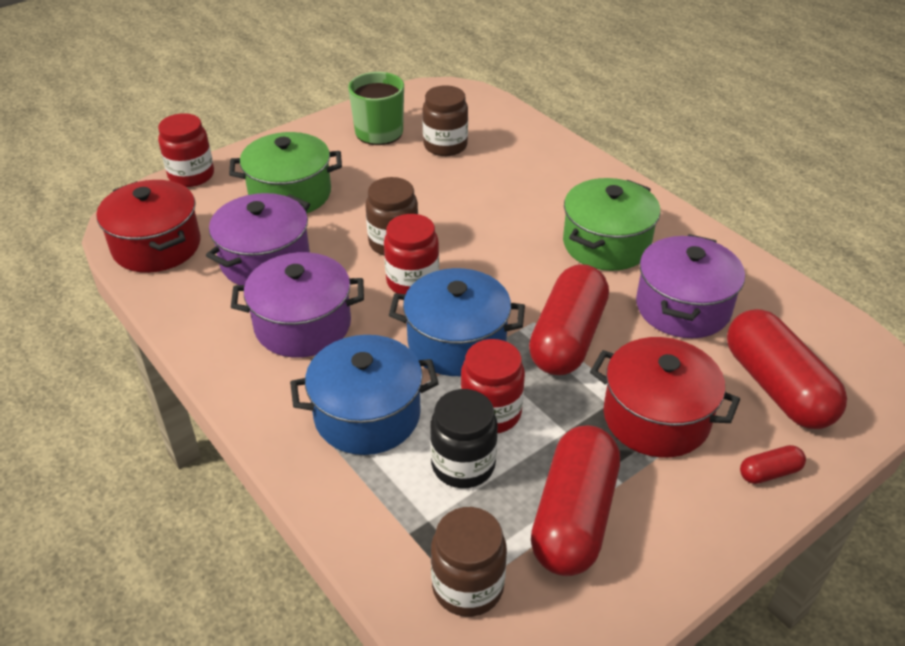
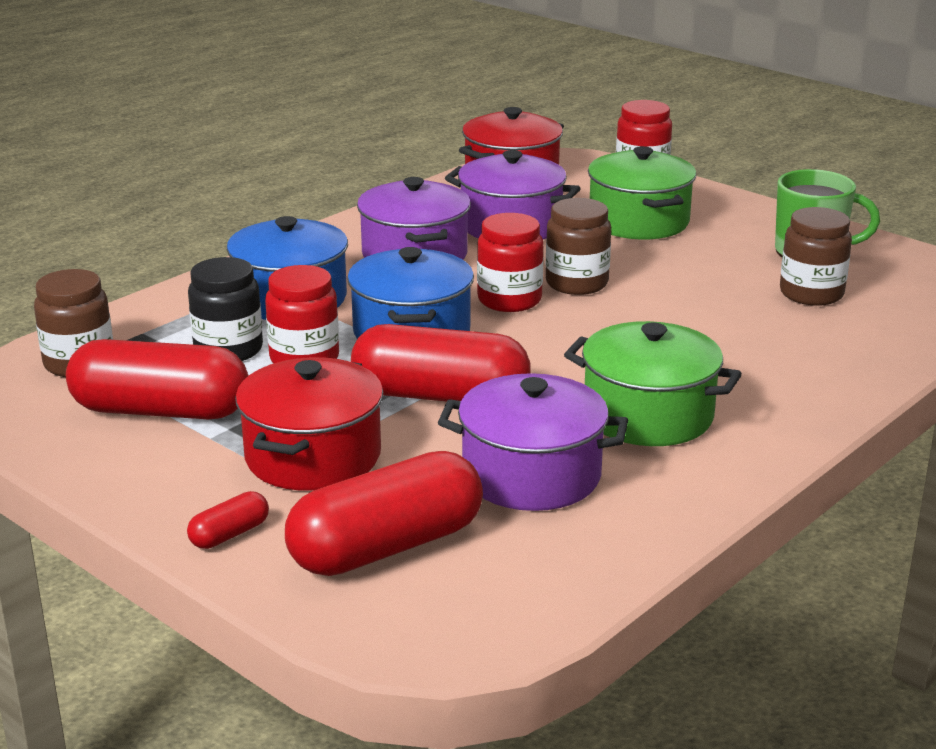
camera: 80 degrees right, 15 degrees down
(769, 473) = (229, 534): red capsule -> red capsule turned 75 degrees clockwise

